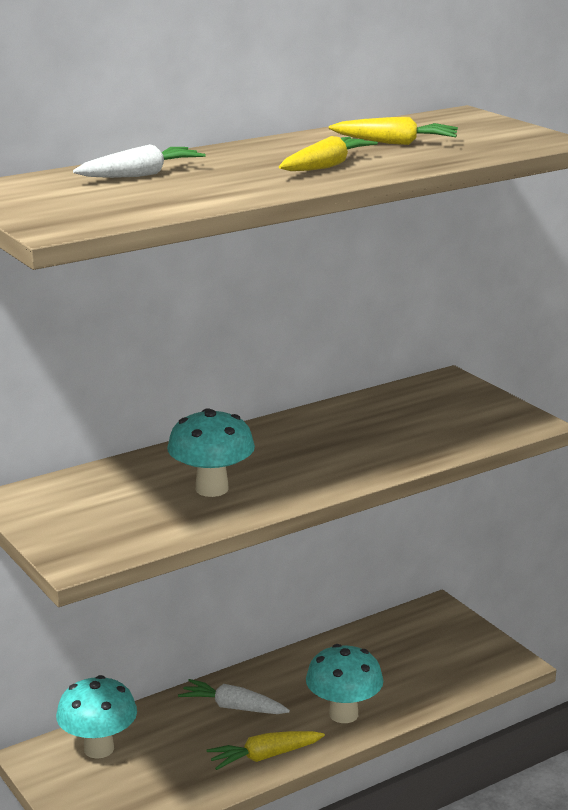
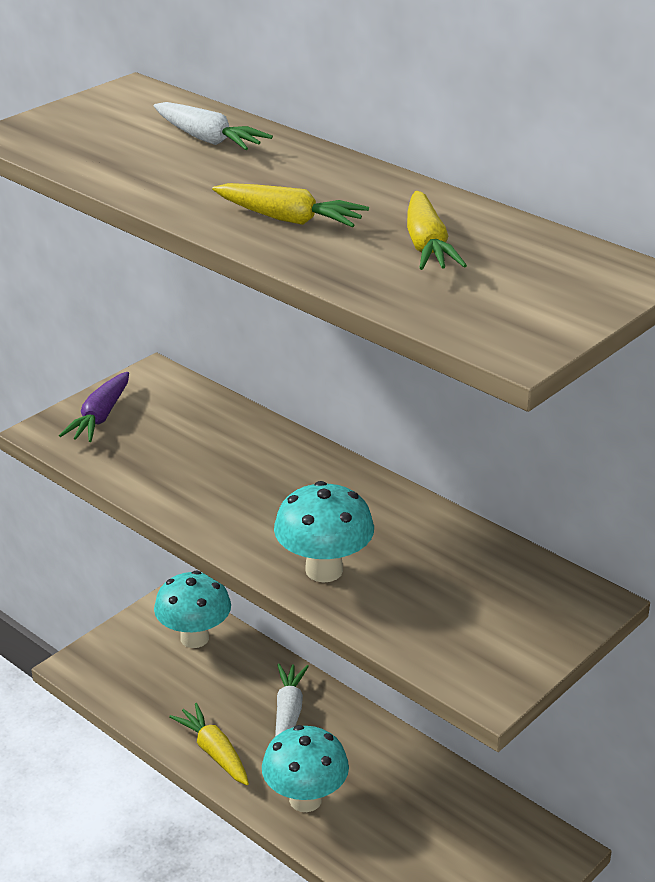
camera: 75 degrees right, 10 degrees up
(71, 531) = (100, 417): none -> purple carrot
(212, 489) = (209, 476): turquoise mushroom -> turquoise mushroom (324, 570)

